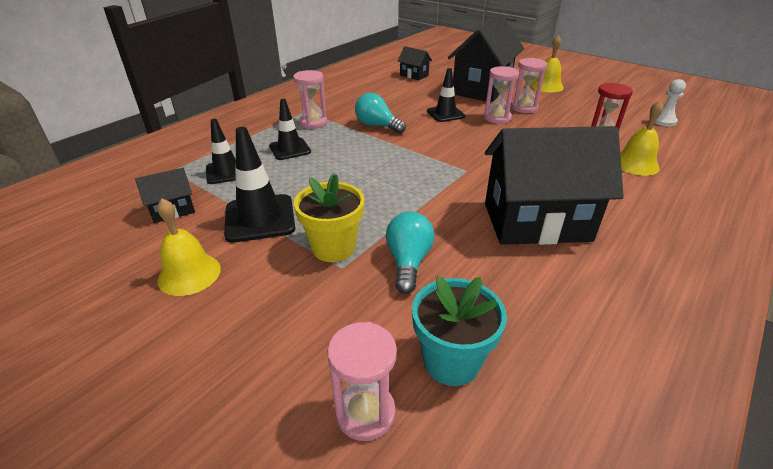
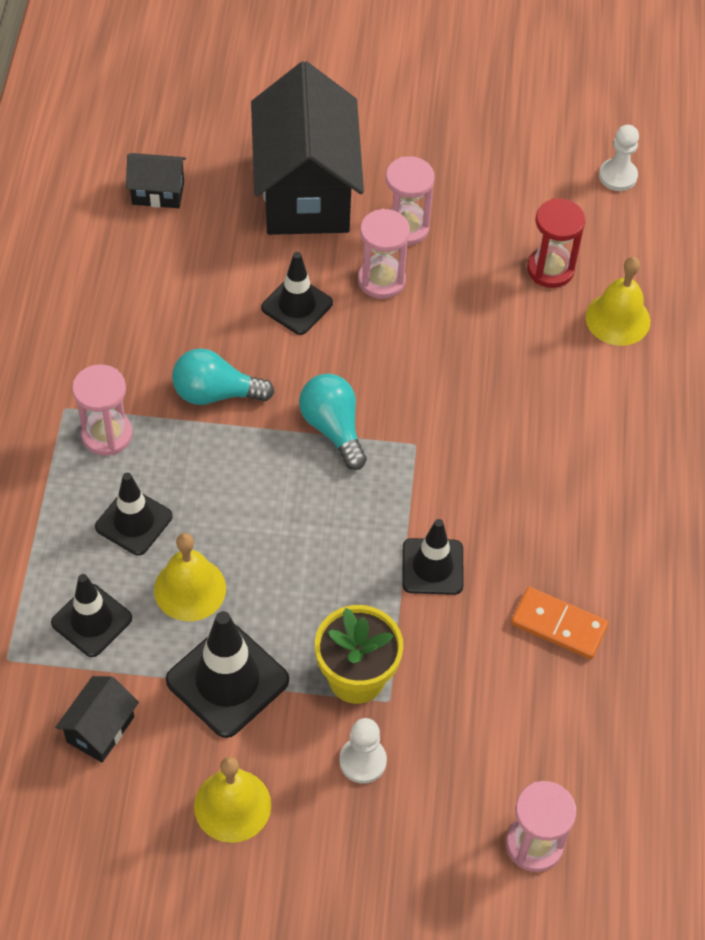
camera: 35 degrees left, 20 degrees up
(291, 290) = (362, 761): none -> white pawn
(408, 262) = (453, 653): turquoise light bulb -> turquoise light bulb (333, 428)
(432, 218) = (432, 567): none -> black traffic cone
(451, 361) = (571, 753): turquoise flower pot -> none
(499, 279) = (559, 625): none -> orange domino
(536, 222) = (552, 509): black house -> none
(547, 86) = (406, 132): yellow bell -> yellow bell (190, 589)

